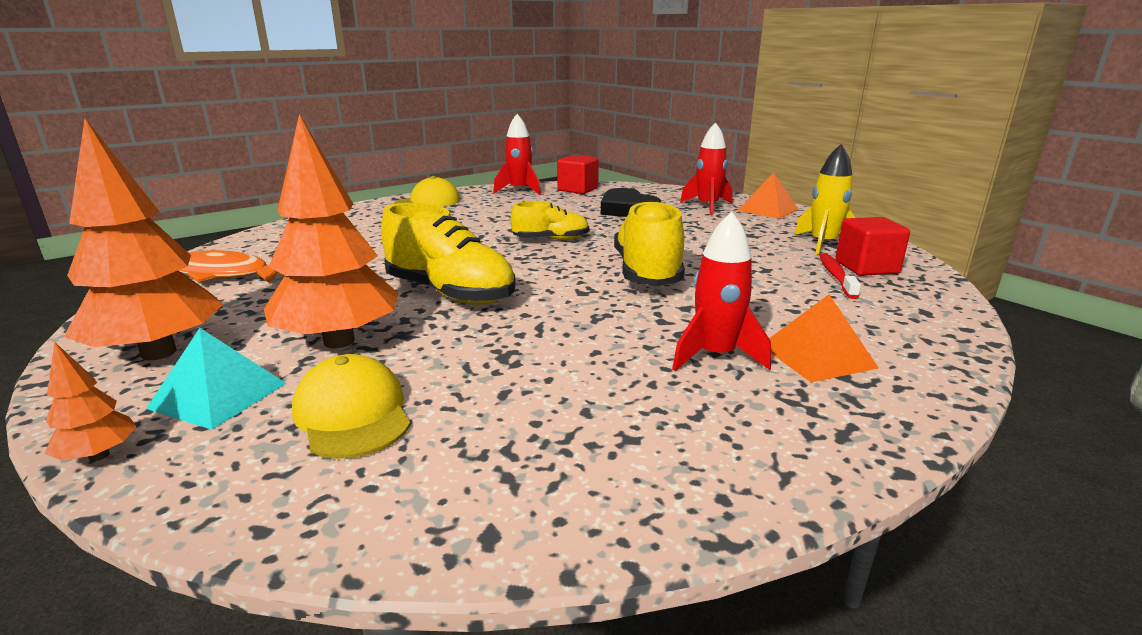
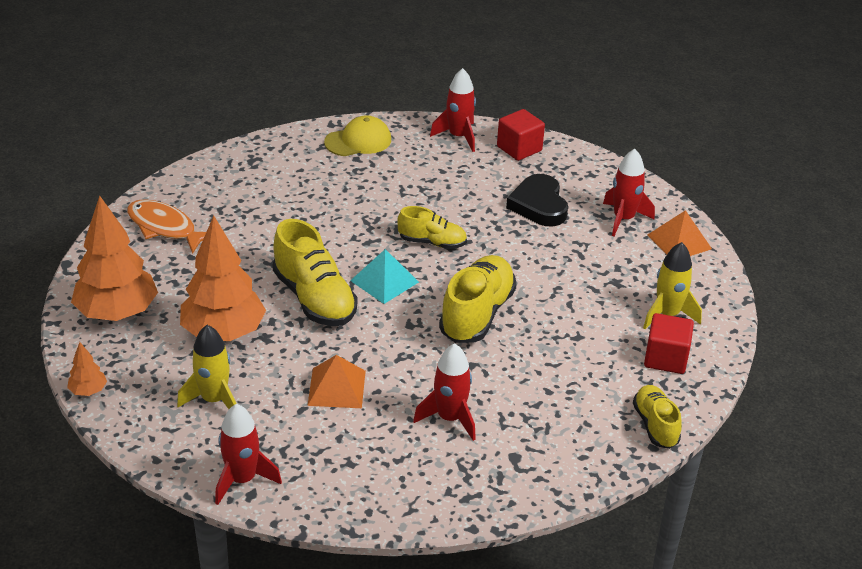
camera: 20 degrees right, 15 degrees up
(218, 395) = (147, 363): turquoise pyramid -> turquoise pyramid (384, 281)
(353, 414) = (214, 400): yellow cap -> yellow rocket
(458, 515) = (242, 479): none -> red rocket
(817, 356) = (516, 438): orange pyramid -> orange pyramid (336, 388)
(836, 276) = (626, 362): red toothbrush -> none
(939, 312) = (655, 425): none -> yellow shoe

